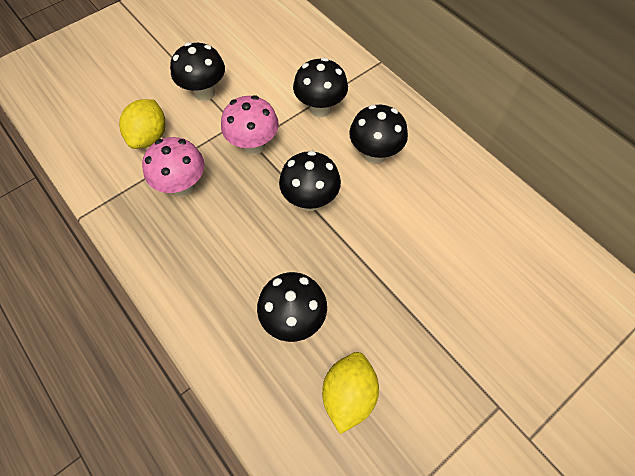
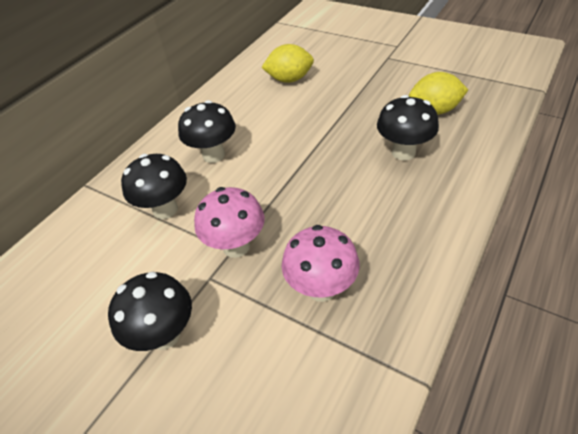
camera: 105 degrees left, 15 degrees down
(149, 137) = (264, 366): yellow lemon -> yellow lemon (289, 79)
(310, 200) = (285, 179): black mushroom -> none

